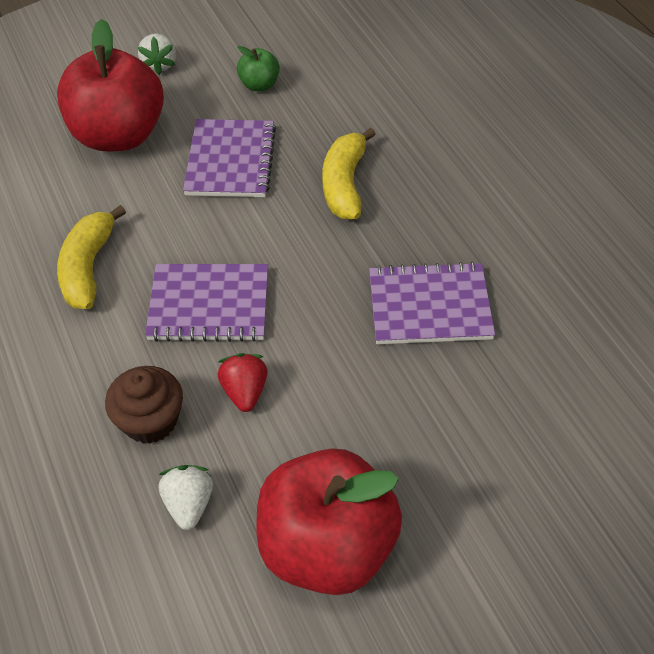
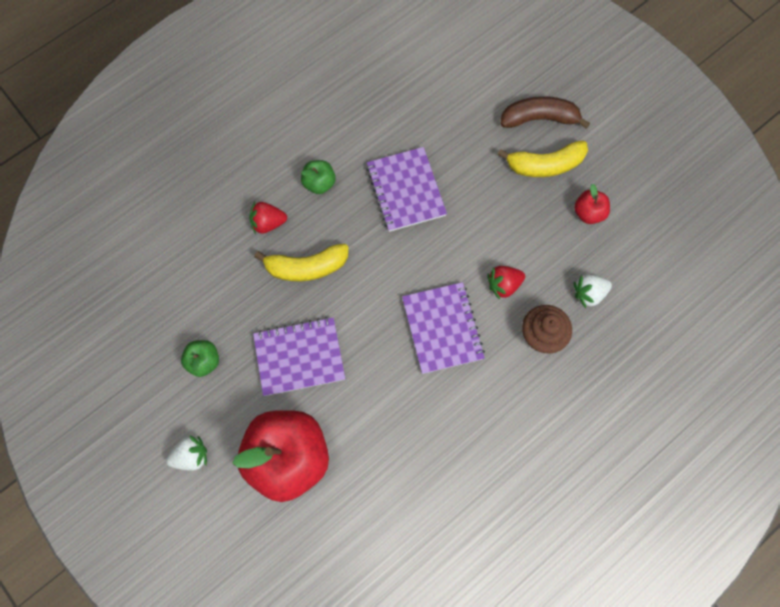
camera: 105 degrees left, 20 degrees up
(88, 268) = (432, 425): yellow banana -> yellow banana (545, 165)
(327, 547) = (588, 213): red apple -> red apple, size x0.44
(416, 158) = (268, 223): none -> red strawberry
(463, 215) = (319, 183): none -> green apple
(525, 520) = (539, 118): none -> brown banana

